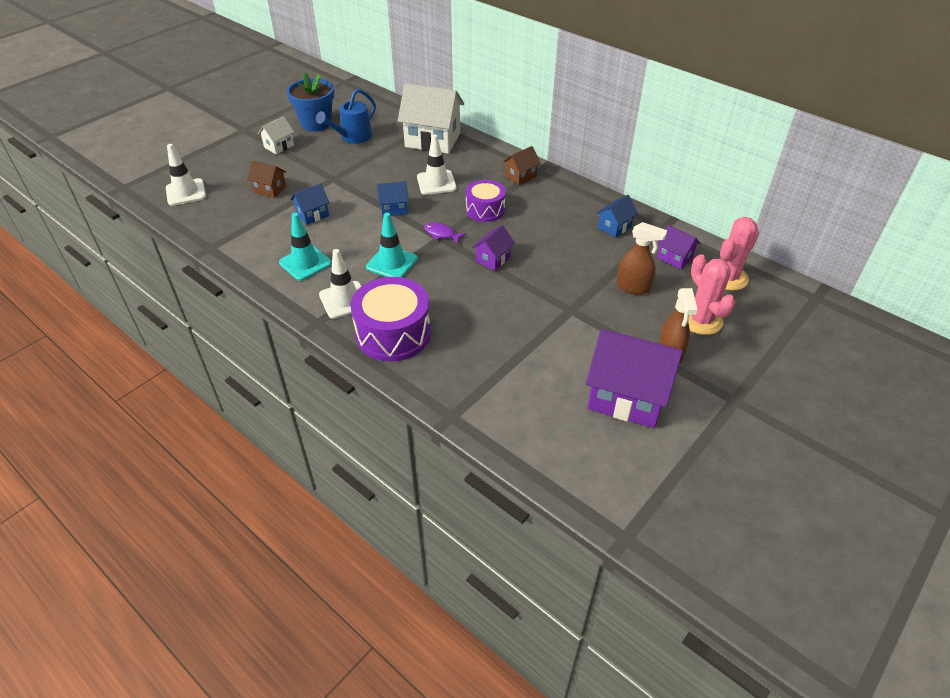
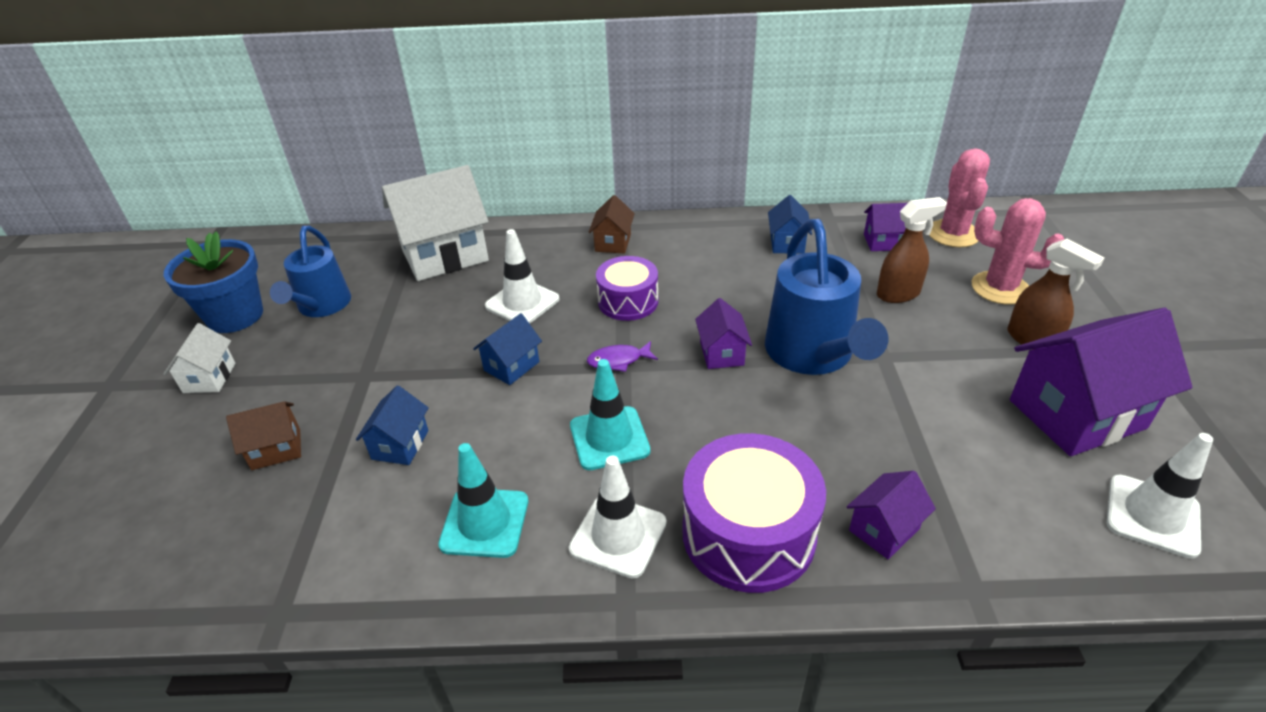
camera: 40 degrees left, 5 degrees down
(186, 192) = (108, 548): white traffic cone -> white traffic cone (1152, 515)
(449, 371) = (884, 529): none -> purple house
(535, 287) = (813, 355): none -> blue watering can

